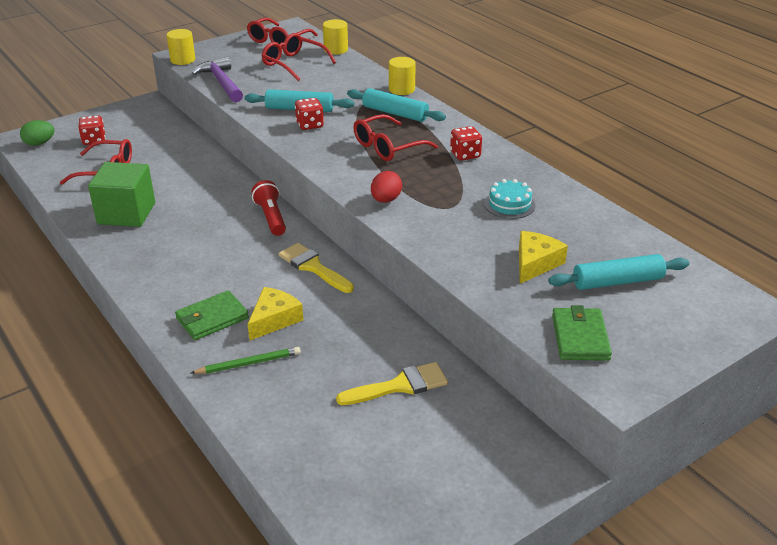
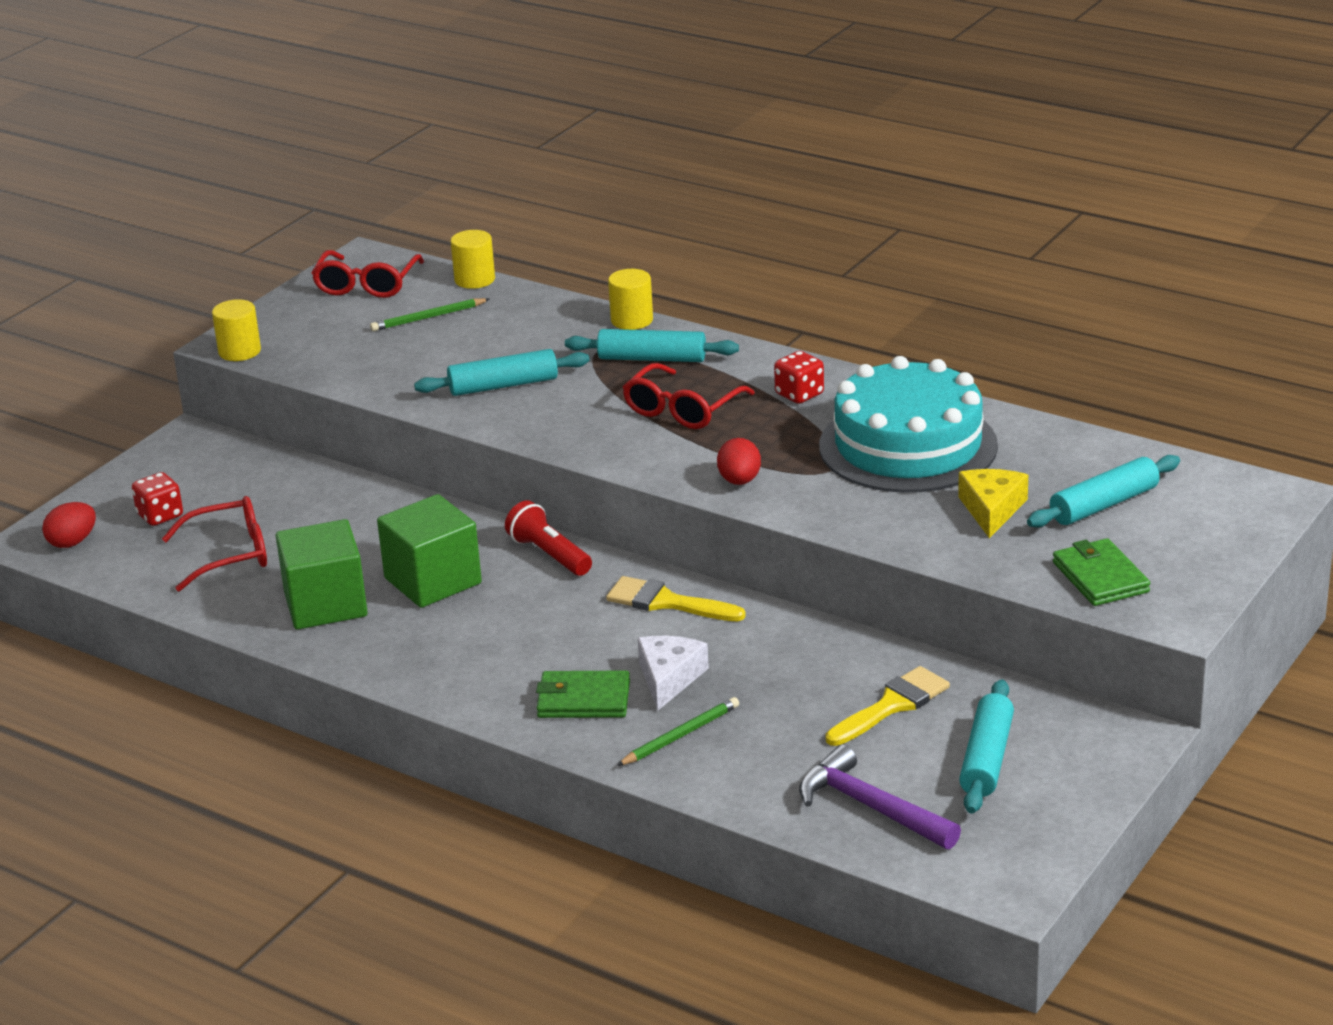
camera: 20 degrees left, 5 degrees down
(39, 143) = (72, 542): green egg -> red egg
(194, 215) = (433, 581): none -> green cube
(212, 318) = (583, 699): green wallet -> green wallet turned 60 degrees clockwise
(221, 82) = (341, 373): purple hammer -> purple hammer (870, 807)
(274, 319) = (669, 678): yellow cheese -> white cheese
(293, 64) = (428, 317): red glasses -> green pencil
(310, 125) = (540, 405): red dice -> none
(436, 451) = (987, 759): none -> turquoise rolling pin
(509, 204) = (908, 446): turquoise cake -> turquoise cake, size x2.44

